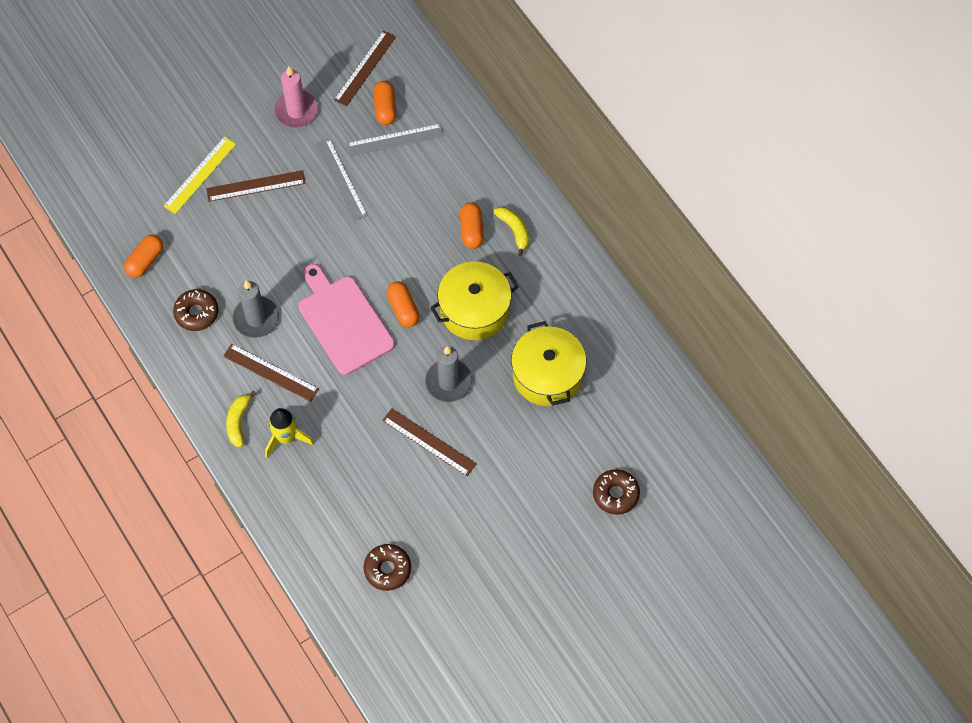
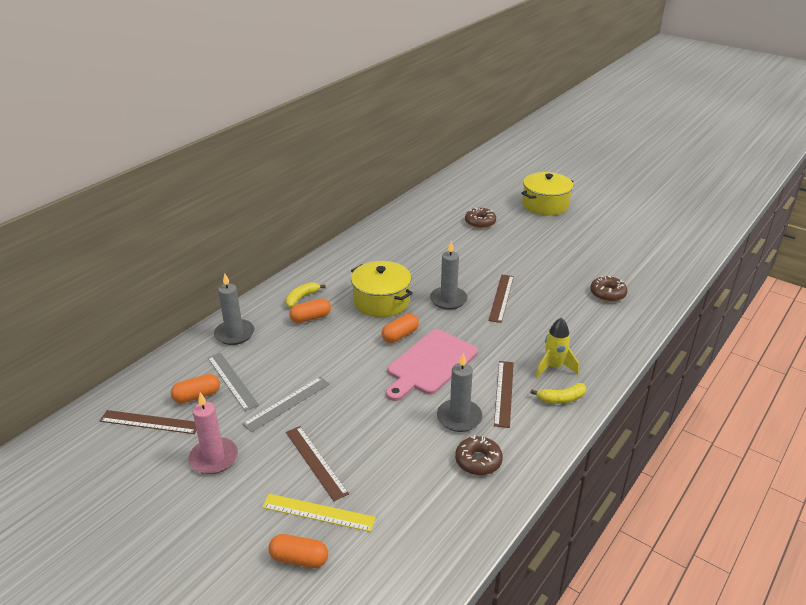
camera: 110 degrees left, 30 degrees down
(145, 261) = (444, 523): orange capsule -> orange capsule (299, 559)
(472, 153) = (234, 334): none -> grey candle
(547, 375) = (414, 261): yellow pot -> yellow pot (545, 204)

